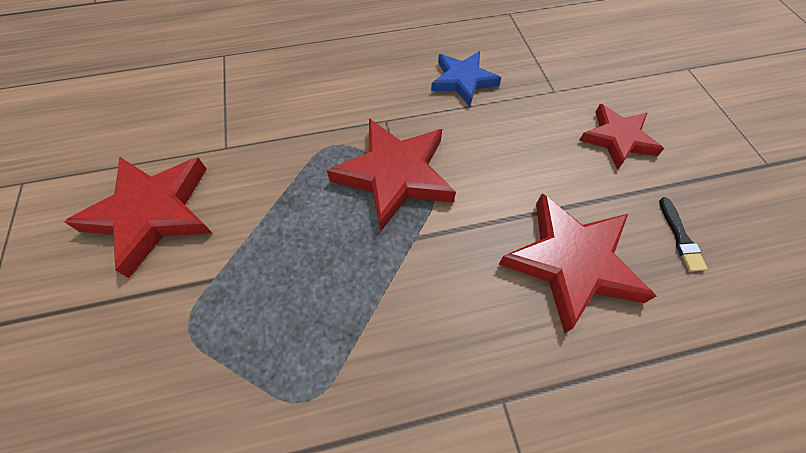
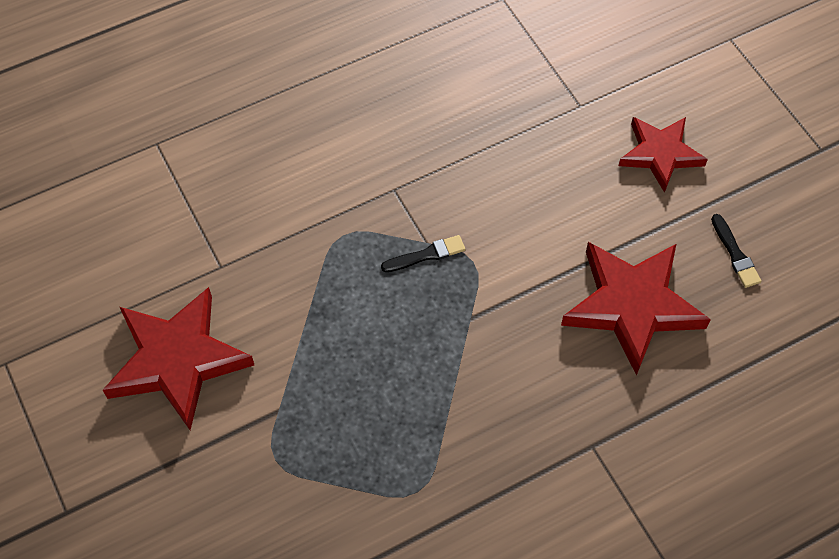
camera: 15 degrees left, 0 degrees up
(394, 175) = (426, 255): red star -> black brush
(463, 80) = (469, 115): blue star -> none

